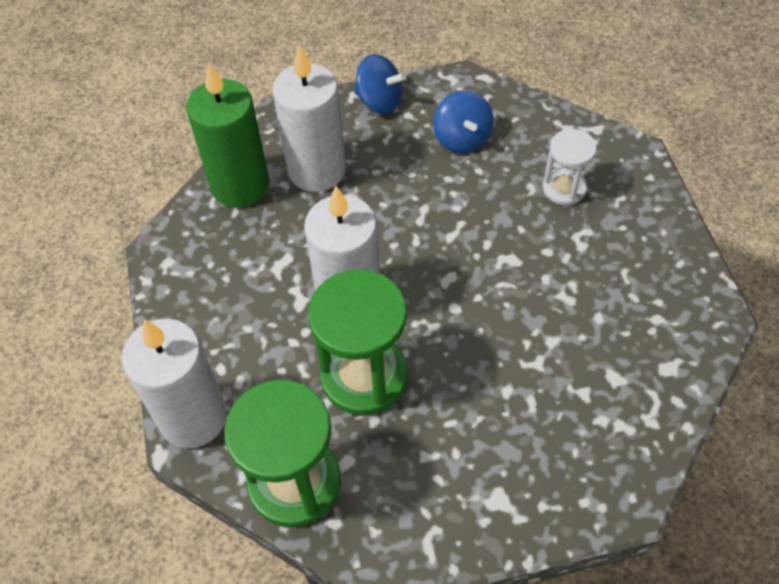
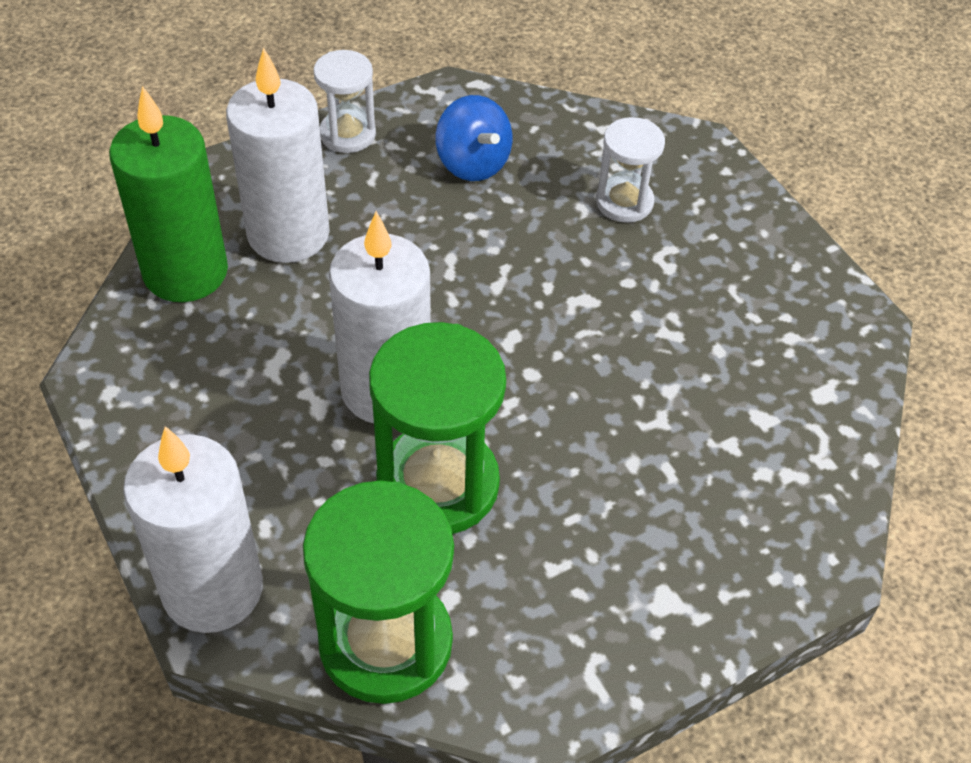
camera: 20 degrees left, 5 degrees down
(379, 101) = (347, 134): blue spinning top -> white hourglass

